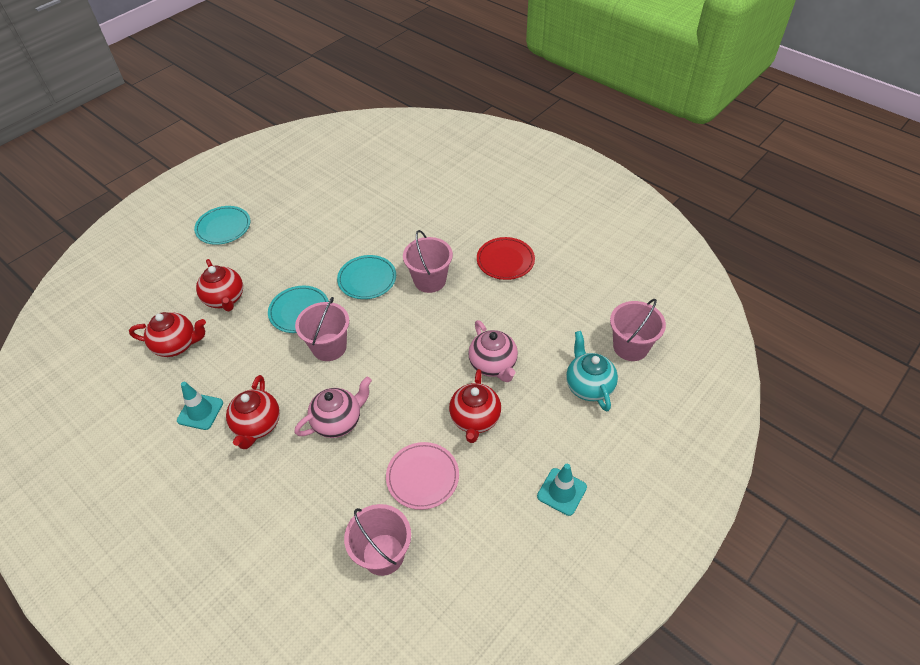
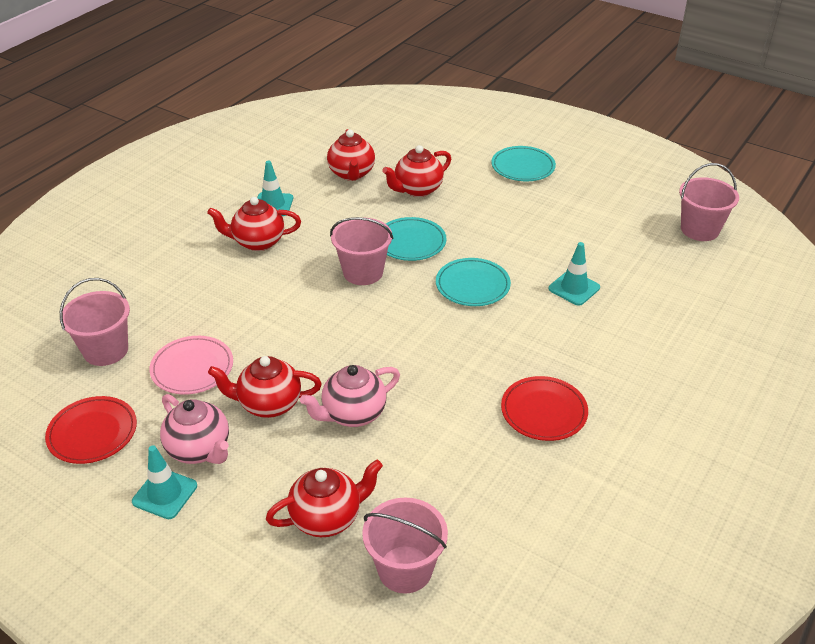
camera: 80 degrees right, 10 degrees down
(338, 421) = (263, 295): pink teapot -> pink teapot (200, 449)
(387, 224) = (574, 288): none -> turquoise traffic cone
(430, 280) = (485, 339): pink bucket -> pink bucket (699, 229)
(490, 555) = (92, 433): none -> red plate
(588, 386) = (327, 517): turquoise teapot -> red teapot

